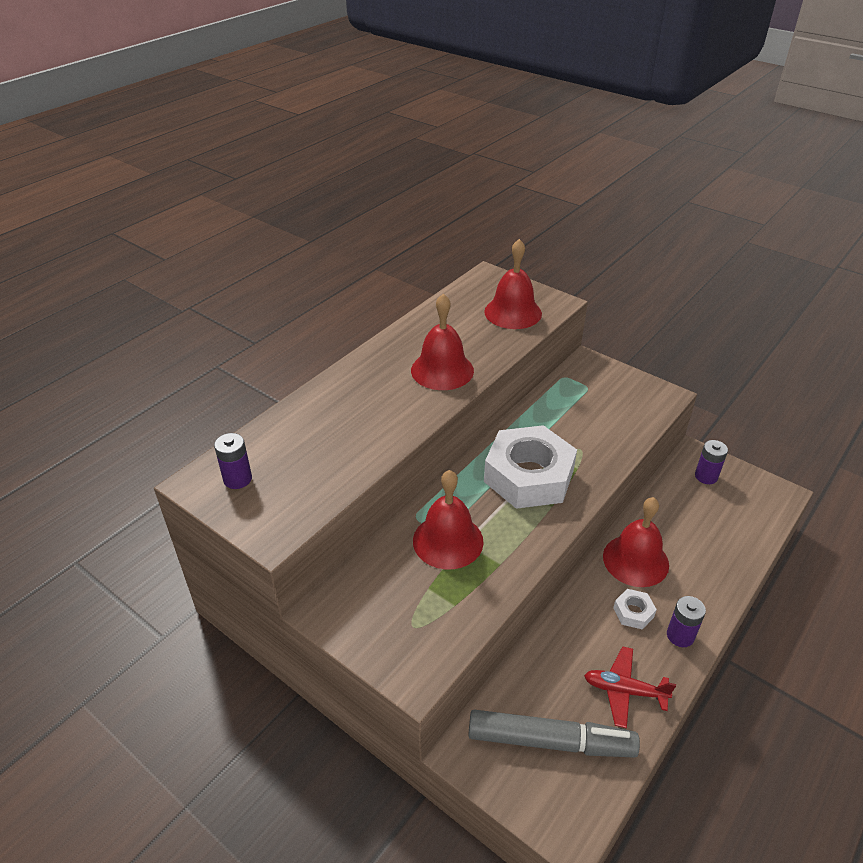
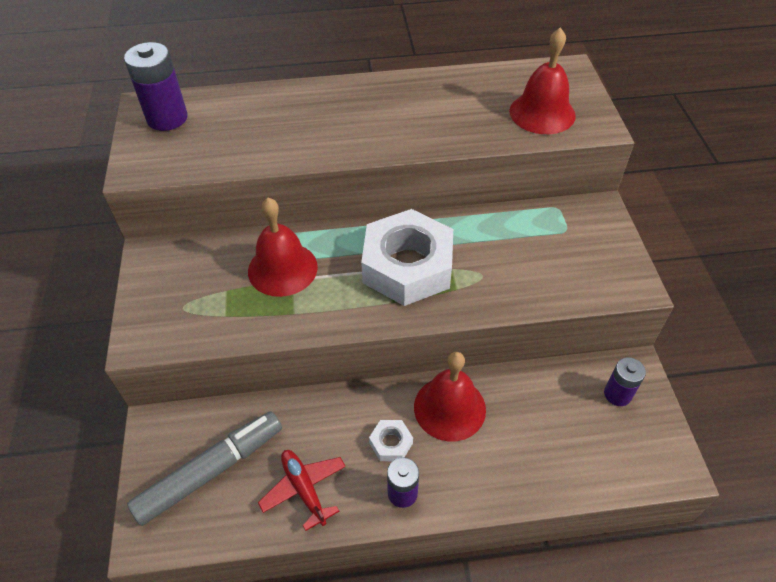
camera: 45 degrees right, 10 degrees up
(237, 479) = (167, 118): purple battery -> purple battery, size x1.61
(442, 370) = (409, 126): red bell -> none
(550, 741) = (211, 471): grey marker -> grey marker turned 90 degrees counterclockwise

